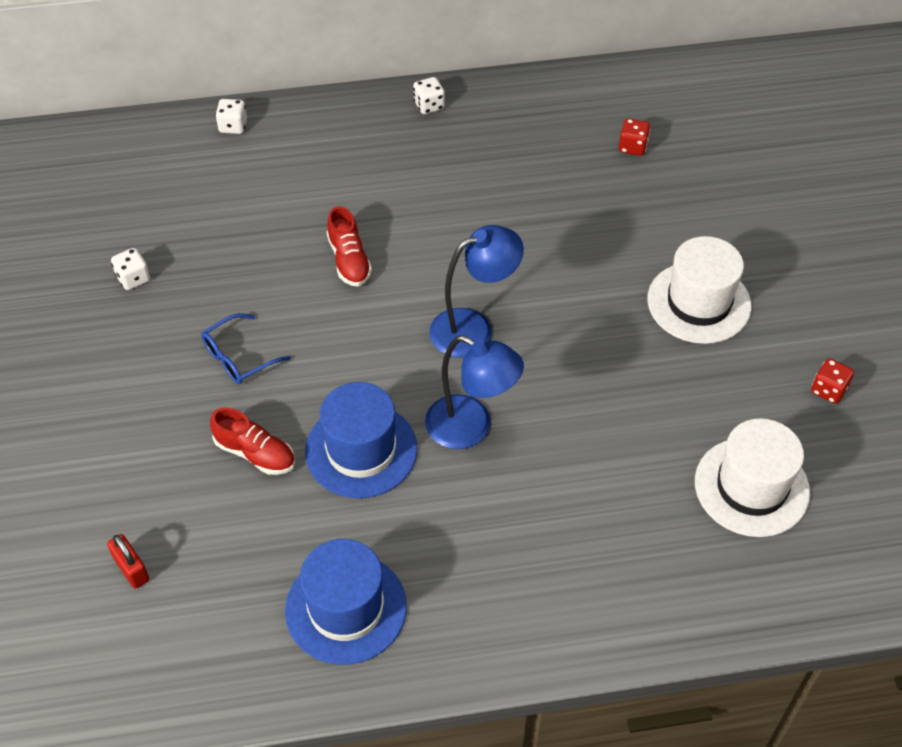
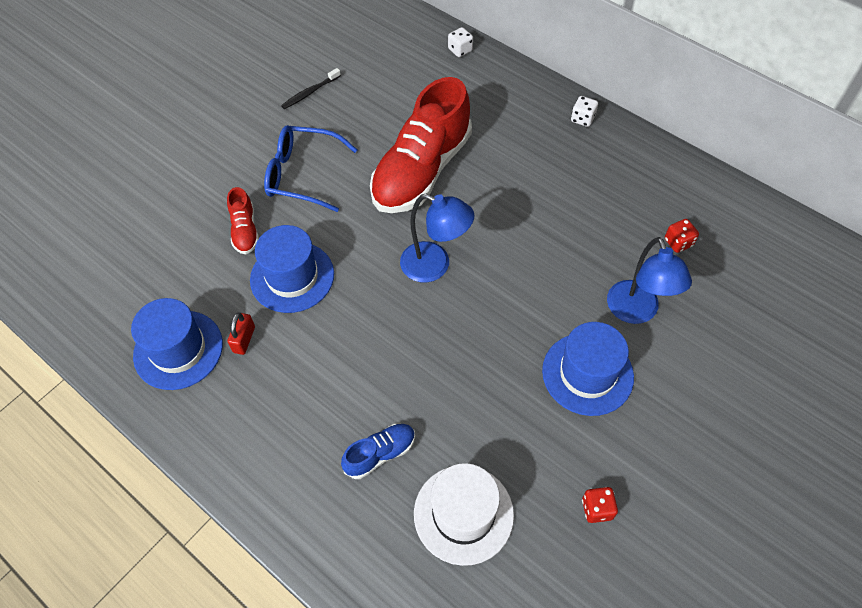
camera: 50 degrees right, 5 degrees up
(131, 569) = (125, 235): red padlock -> red padlock (244, 339)
(133, 278) = (310, 92): white dice -> black toothbrush
(238, 357) = (302, 174): blue glasses -> blue glasses, size x1.62
(349, 260) = (421, 171): red shoe -> red shoe, size x2.27
(471, 428) = (358, 319): blue lamp -> blue lamp (636, 312)
(635, 509) = (380, 454): none -> blue shoe
(699, 302) = (587, 373): white hat -> blue hat

